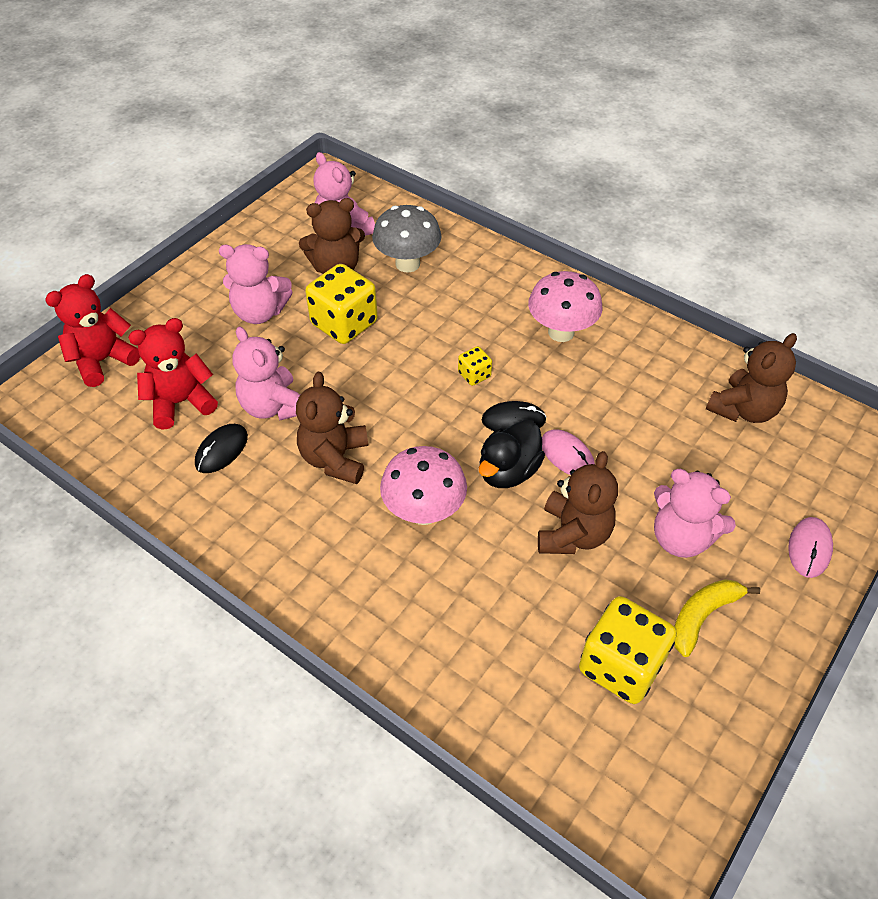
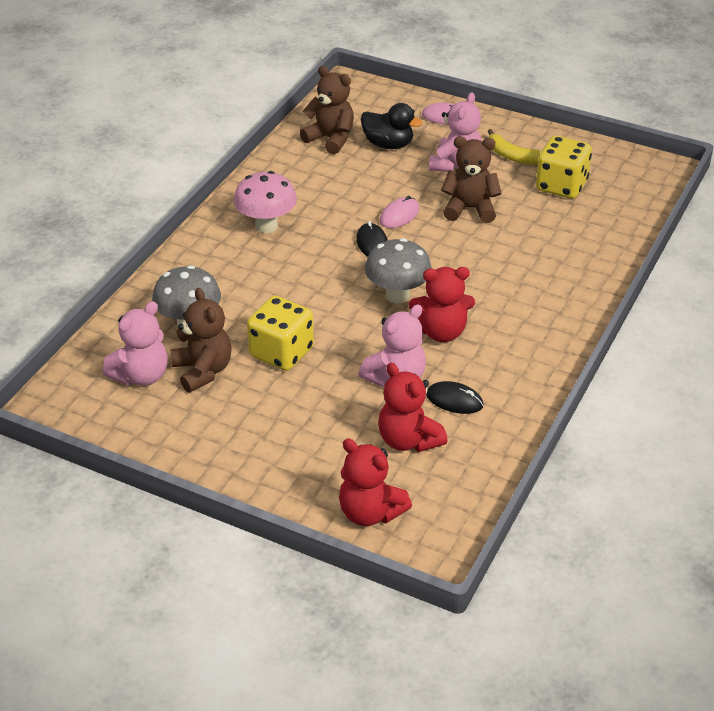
camera: 100 degrees left, 10 degrees down
(260, 312) = (277, 413): pink teddy bear -> none
(335, 459) = (441, 332): brown teddy bear -> red teddy bear
(410, 429) = (397, 295): none -> grey mushroom
(424, 512) = (476, 278): pink mushroom -> none
(474, 375) = (328, 268): yellow dice -> none
(508, 471) = (424, 241): black duck -> black duck (388, 144)

